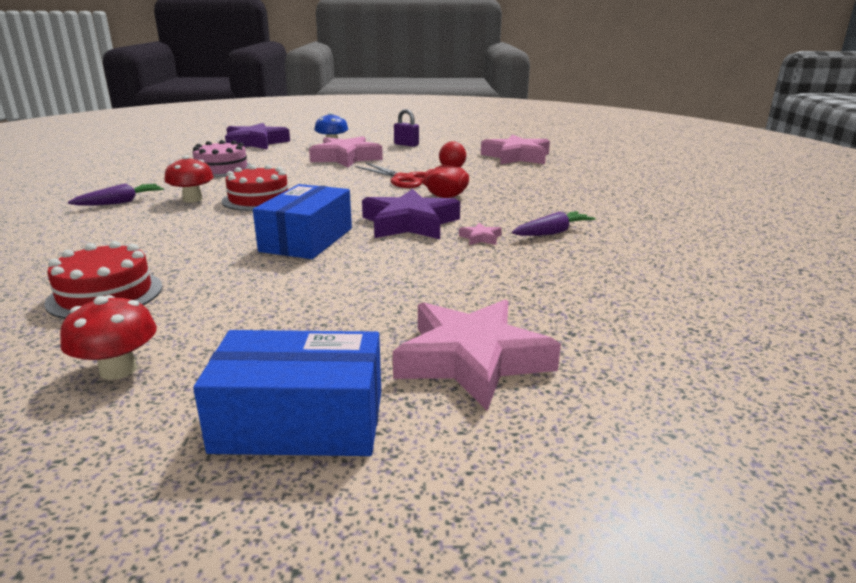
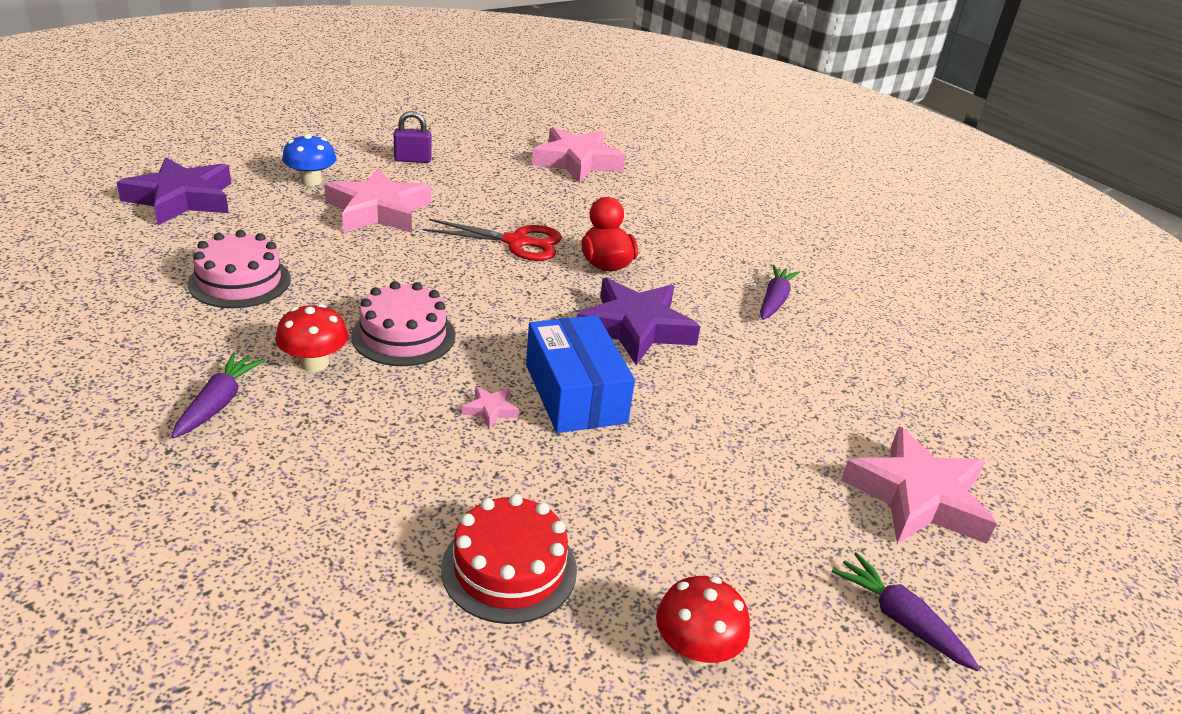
camera: 40 degrees left, 10 degrees up
(259, 199) = (403, 335): red cake -> pink cake
(300, 421) = (900, 619): blue box -> purple carrot
(480, 238) = (728, 330): pink star -> pink star (490, 410)

